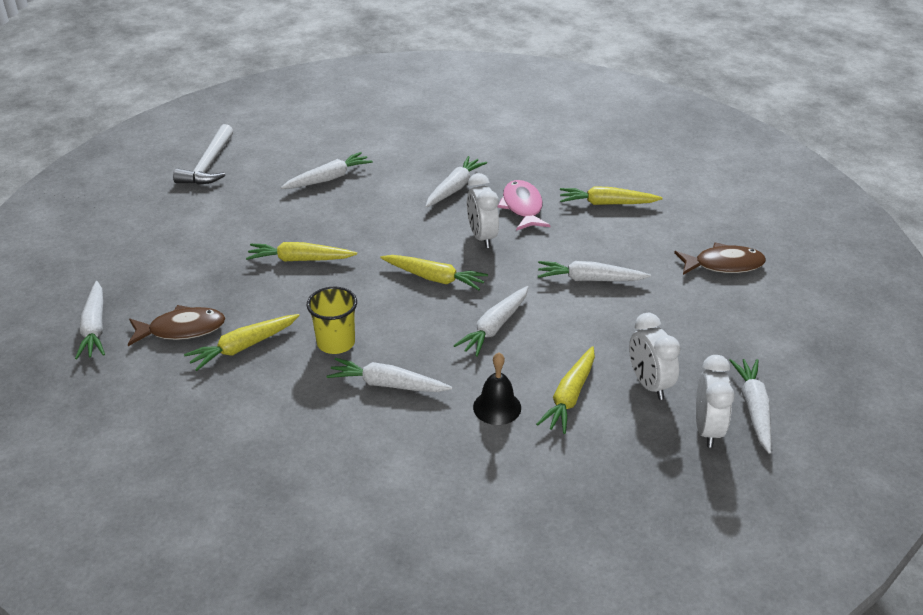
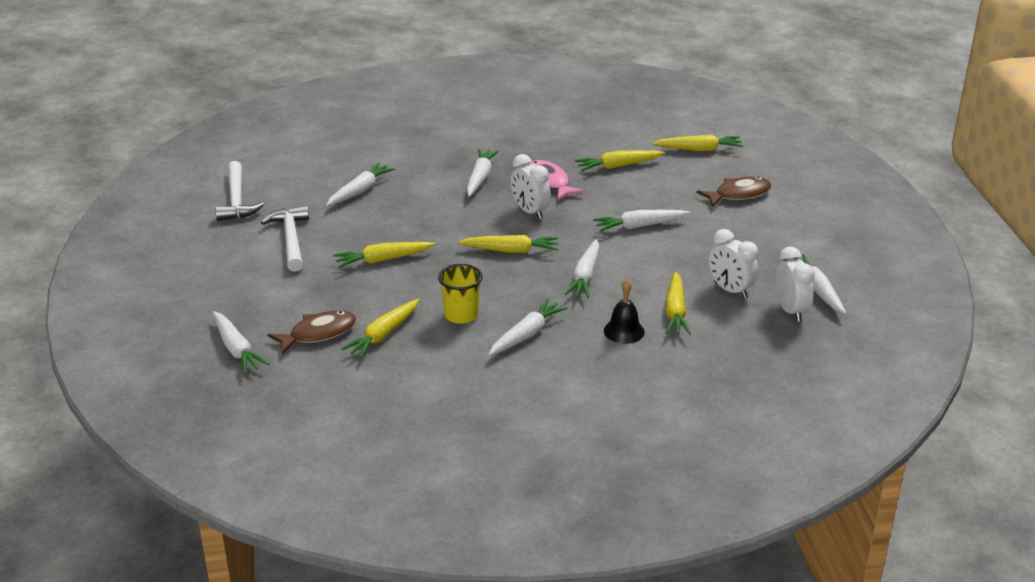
camera: 20 degrees left, 5 degrees down
(228, 217) = (291, 239): none -> white hammer
(388, 384) = (526, 335): white carrot -> white carrot turned 135 degrees clockwise
(707, 201) = (699, 149): none -> yellow carrot

